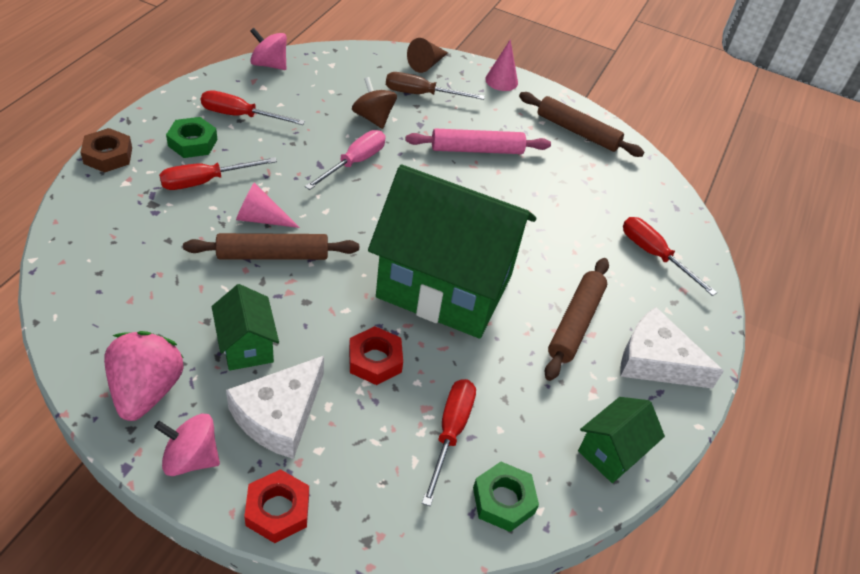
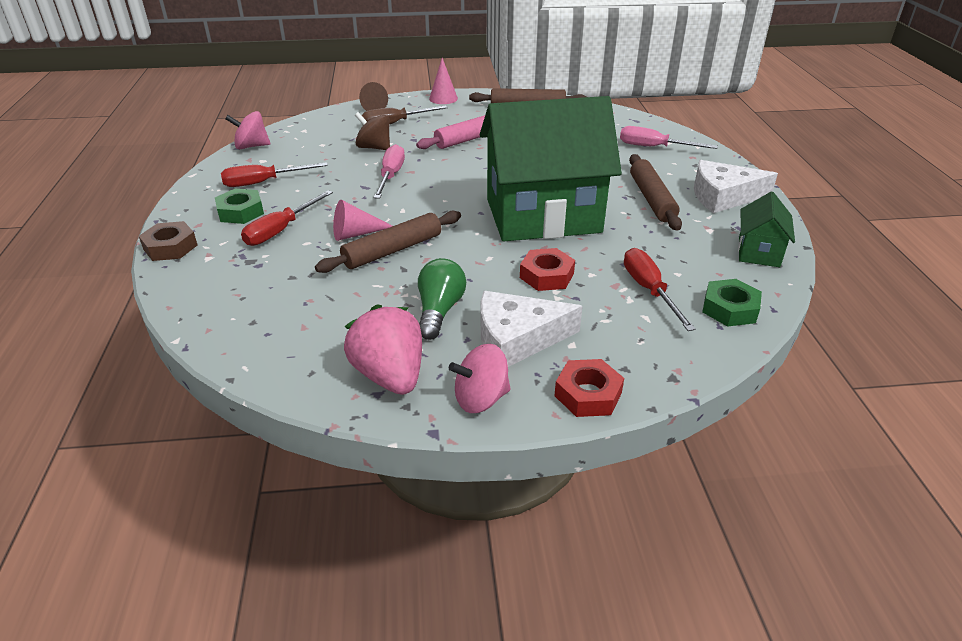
camera: 25 degrees left, 10 degrees down
(246, 346) = (439, 311): green house -> green light bulb
(279, 415) = (517, 339): white cheese -> white cheese turned 75 degrees clockwise
(654, 255) = (654, 147): red screwdriver -> pink screwdriver

